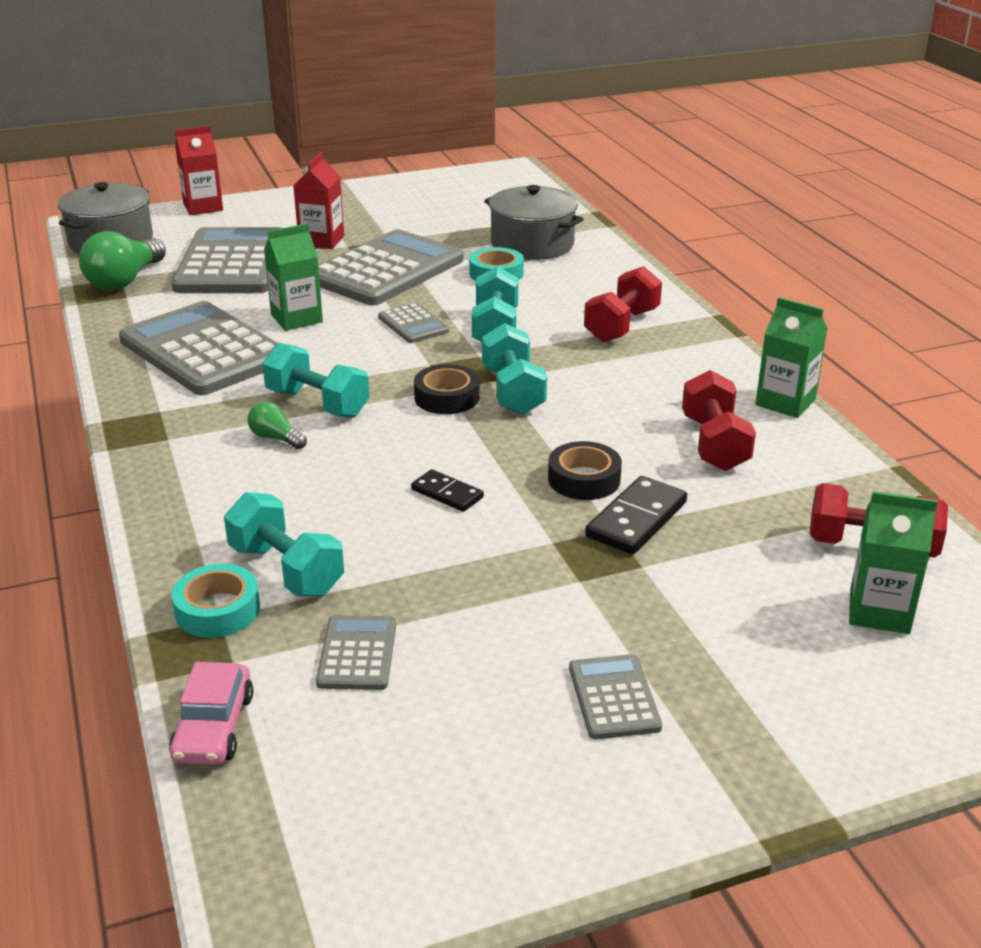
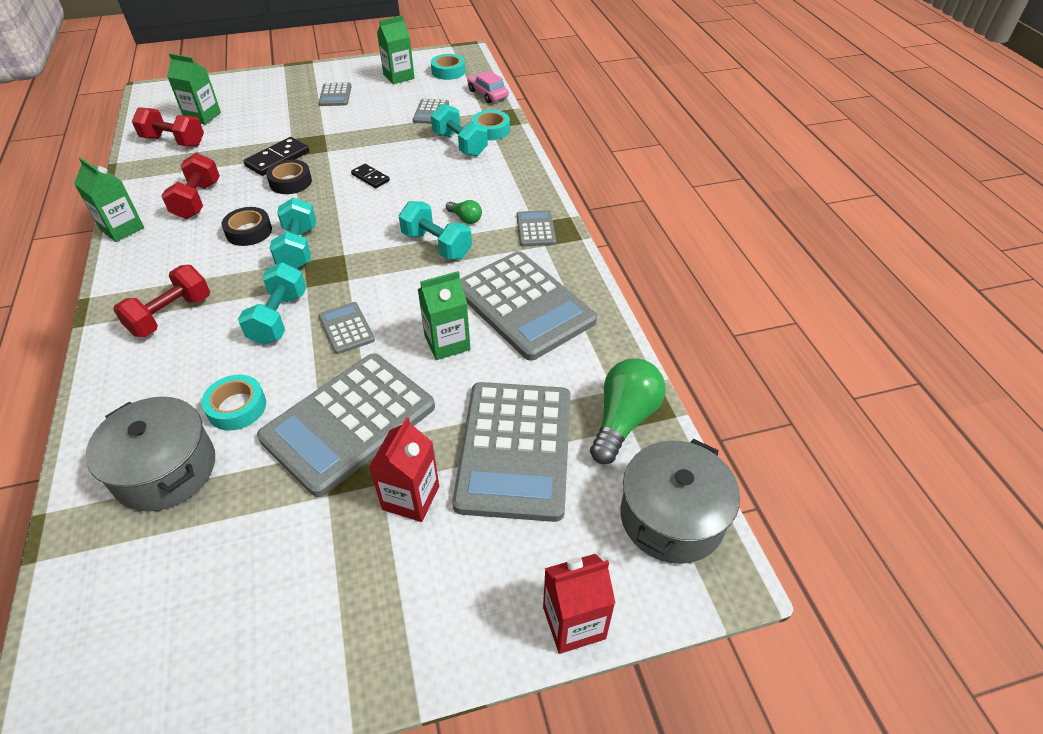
camera: 175 degrees left, 15 degrees up
(168, 429) = (535, 229): none -> grey calculator
(214, 727) = (487, 94): pink car -> pink car turned 45 degrees counterclockwise
(326, 820) = (448, 71): none -> turquoise tape
(447, 397) = (346, 245): black tape -> black tape (249, 231)
(469, 785) = (399, 77): none -> green carton

